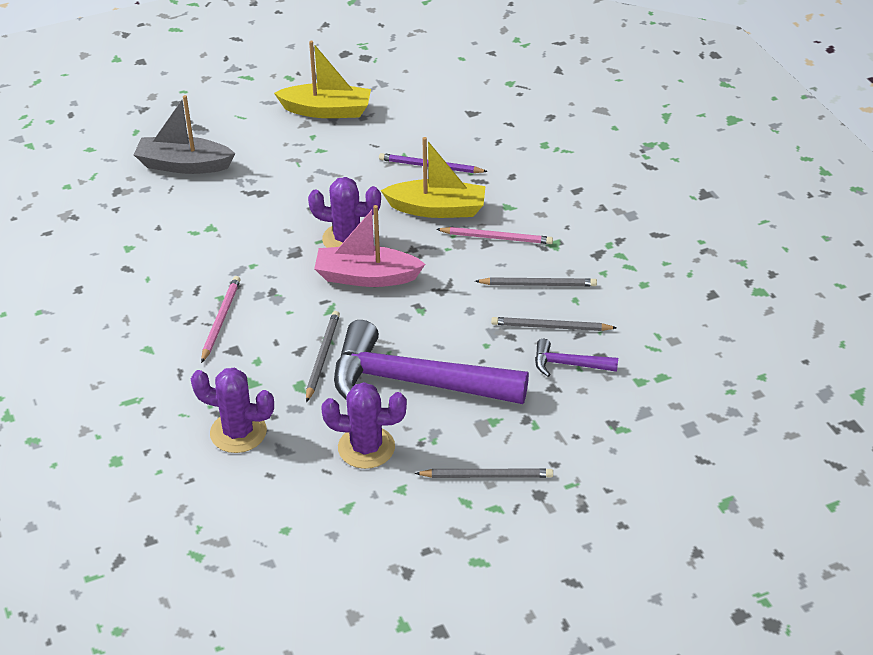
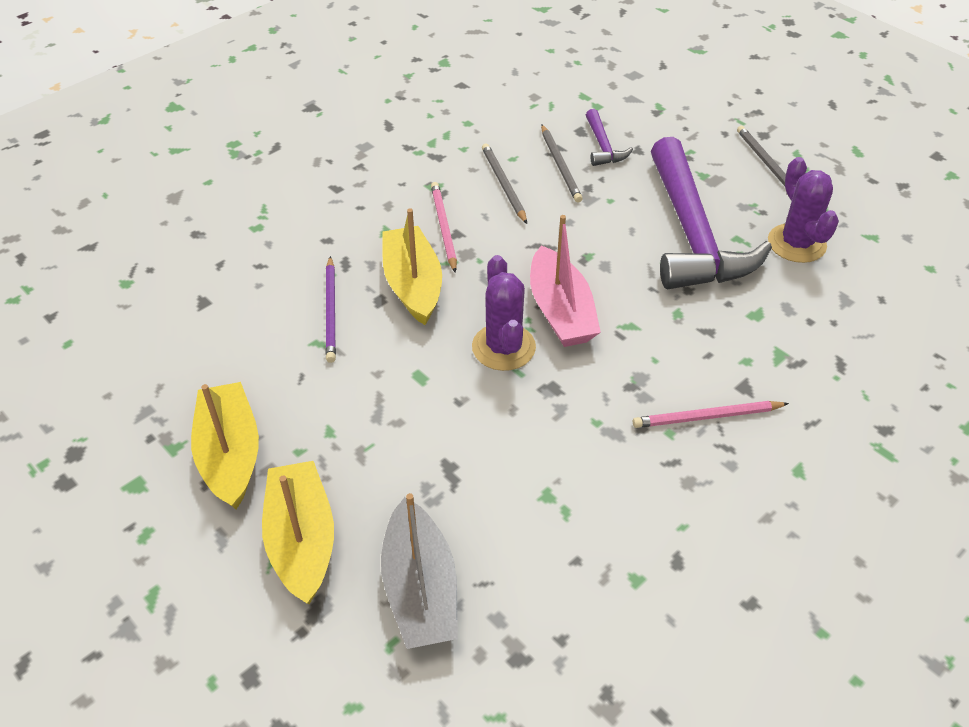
camera: 110 degrees left, 5 degrees up
(238, 432) = (852, 340): purple cactus -> none
(246, 129) = (302, 540): none -> yellow boat
(322, 357) = (704, 309): grey pencil -> none

